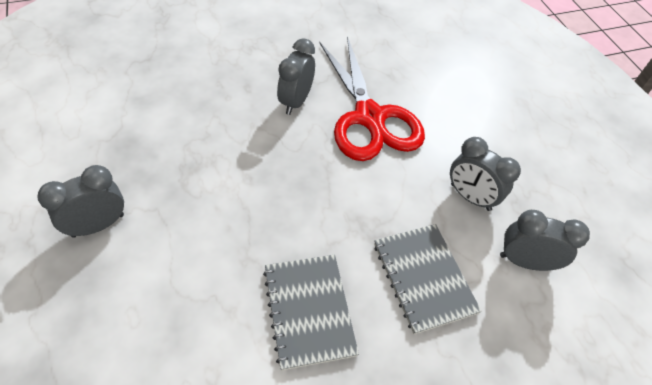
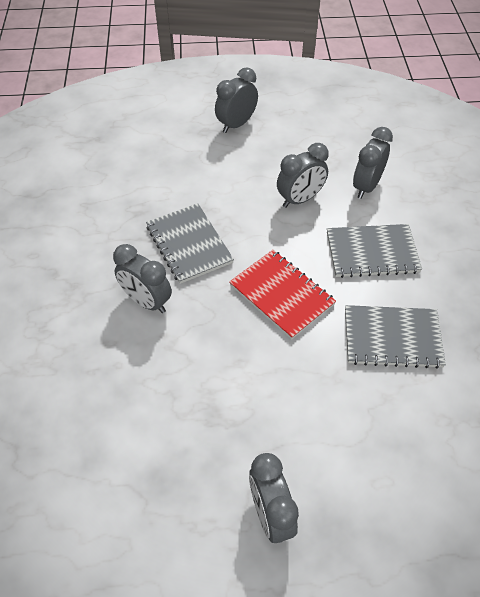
camera: 70 degrees left, 0 degrees up
(335, 199) = (281, 295): none -> red notebook
(369, 117) = (189, 244): red scissors -> grey notebook
(548, 125) = (236, 124): none -> grey clock

